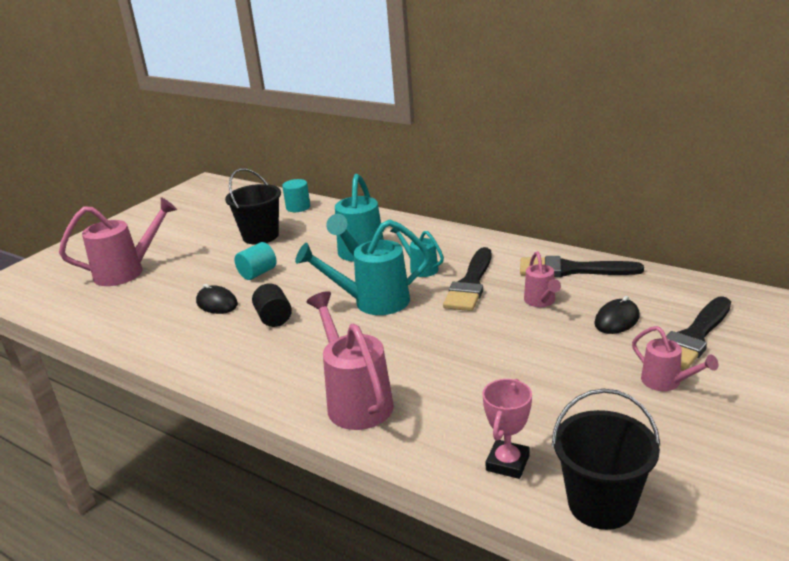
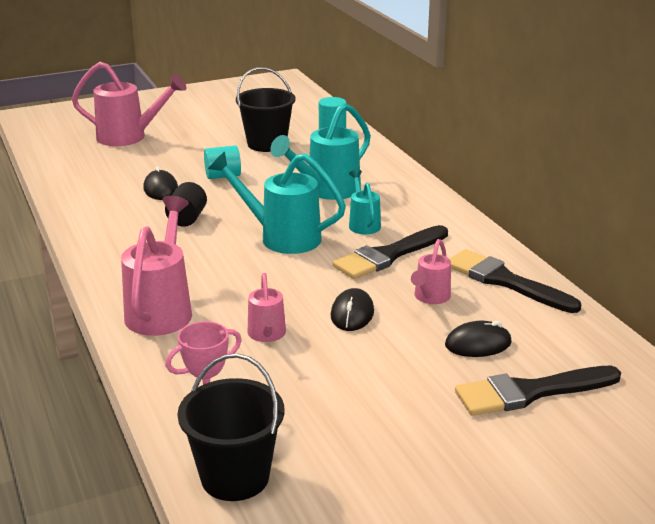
camera: 30 degrees right, 0 degrees up
(505, 337) = (352, 314): none -> black mouse
(666, 382) = (439, 416): pink watering can -> pink watering can (267, 335)

